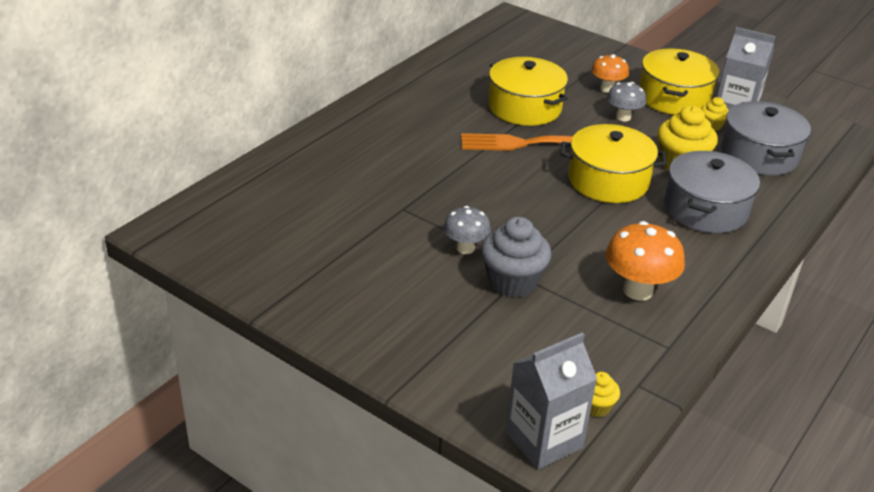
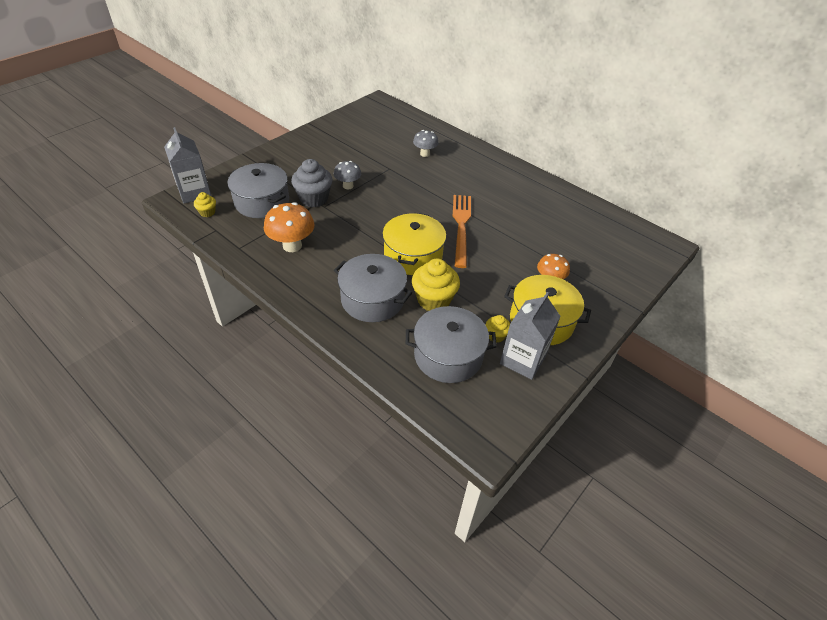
camera: 95 degrees right, 10 degrees up
(525, 107) = (511, 230): yellow pot -> none
(541, 341) = (262, 202): none -> grey pot
(623, 117) = (503, 281): grey mushroom -> grey mushroom (425, 154)

